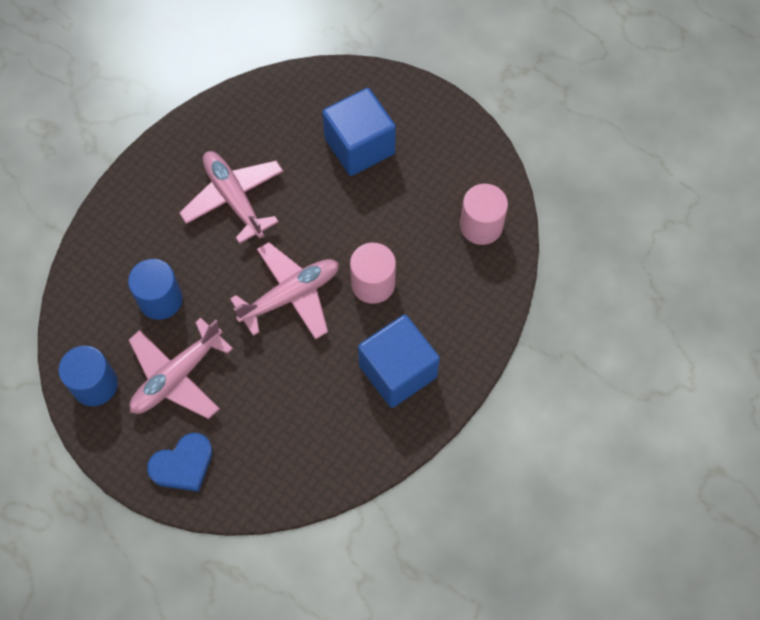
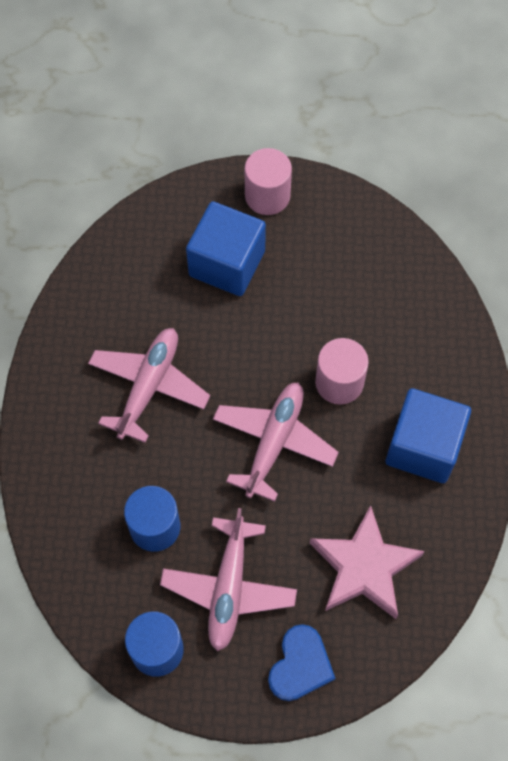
camera: 35 degrees left, 0 degrees up
(234, 199) = (148, 386): pink plane -> pink plane turned 90 degrees clockwise
(283, 427) = (364, 567): none -> pink star
(481, 226) = (392, 268): pink cylinder -> pink cylinder (267, 196)

